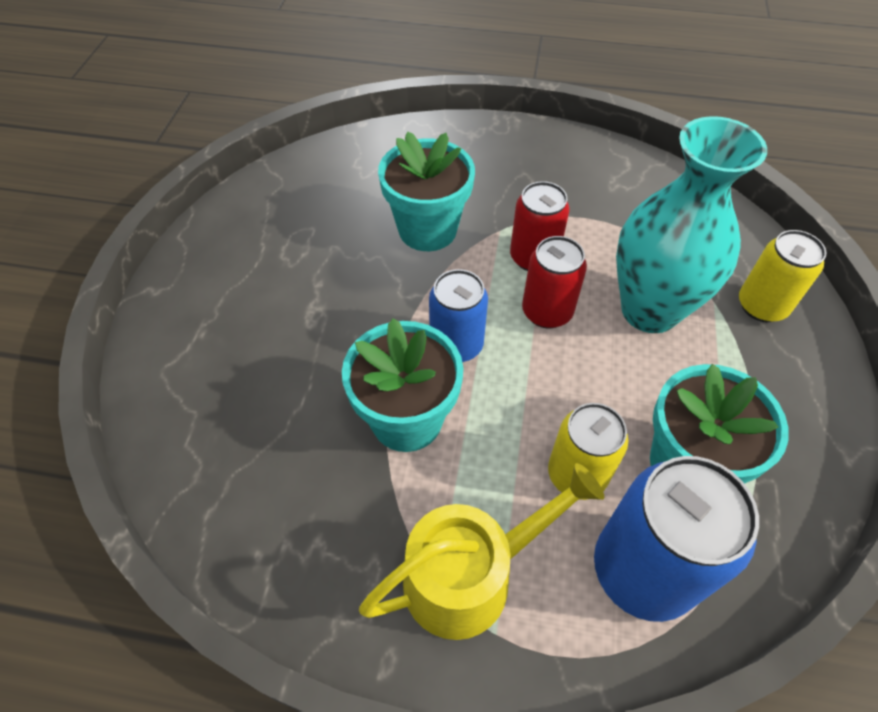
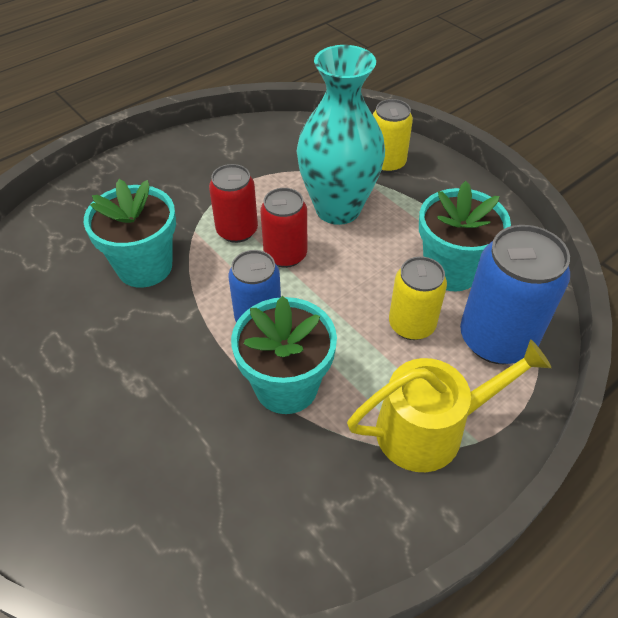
camera: 50 degrees left, 5 degrees down
(469, 576) = (429, 429): yellow watering can -> yellow watering can turned 60 degrees clockwise

